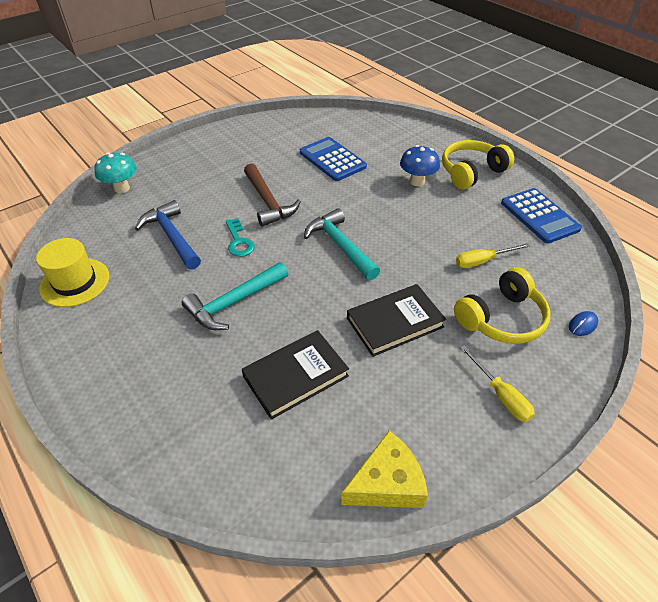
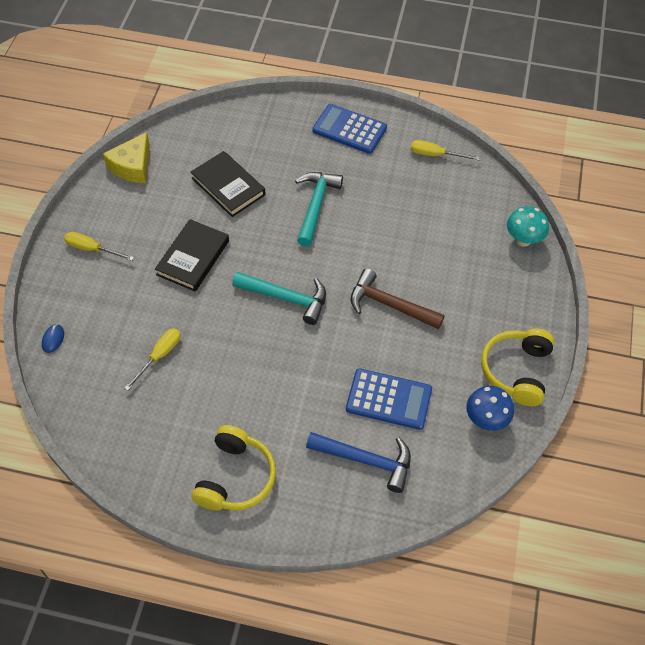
camera: 140 degrees right, 10 degrees up
(75, 282) = (435, 155): yellow hat -> yellow screwdriver
(172, 236) = (422, 225): blue hammer -> blue hammer (366, 460)
(239, 241) = (368, 252): turquoise key -> none
(295, 376) = (228, 186): black book -> black book turned 60 degrees counterclockwise
(417, 181) = (280, 423): blue mushroom -> blue mushroom (486, 420)
(501, 318) = (117, 307): yellow headphones -> yellow headphones (516, 371)
(539, 216) = (133, 450): blue calculator -> blue calculator (349, 129)

